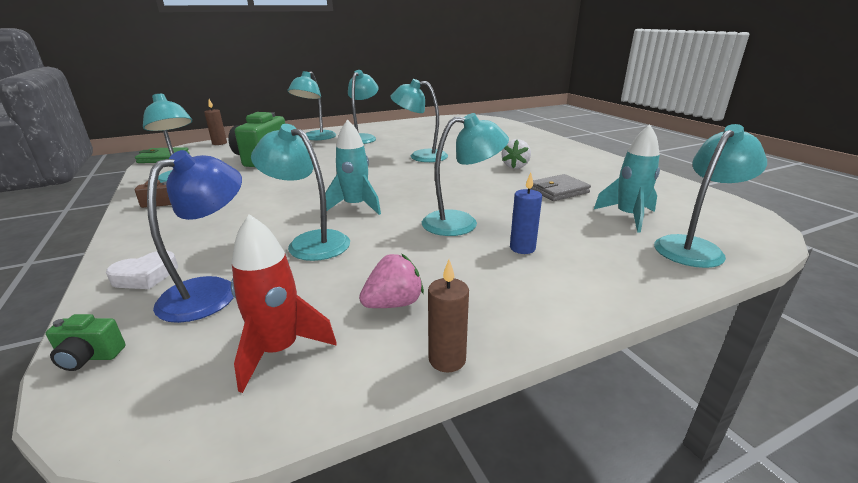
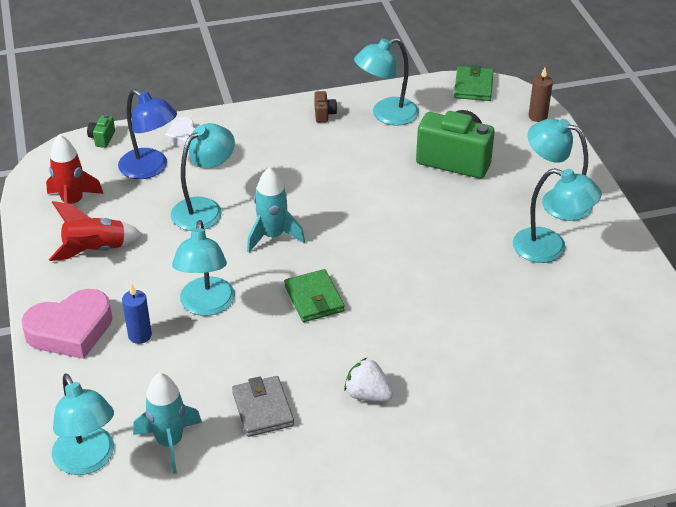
camera: 100 degrees right, 15 degrees up
(393, 304) = (95, 250): pink strawberry -> red rocket
(420, 156) = (438, 303): turquoise lamp -> none
(432, 186) = (314, 299): none -> green wallet
(447, 359) = (31, 267): brown candle -> none
(547, 292) = (71, 330): none -> pink heart

